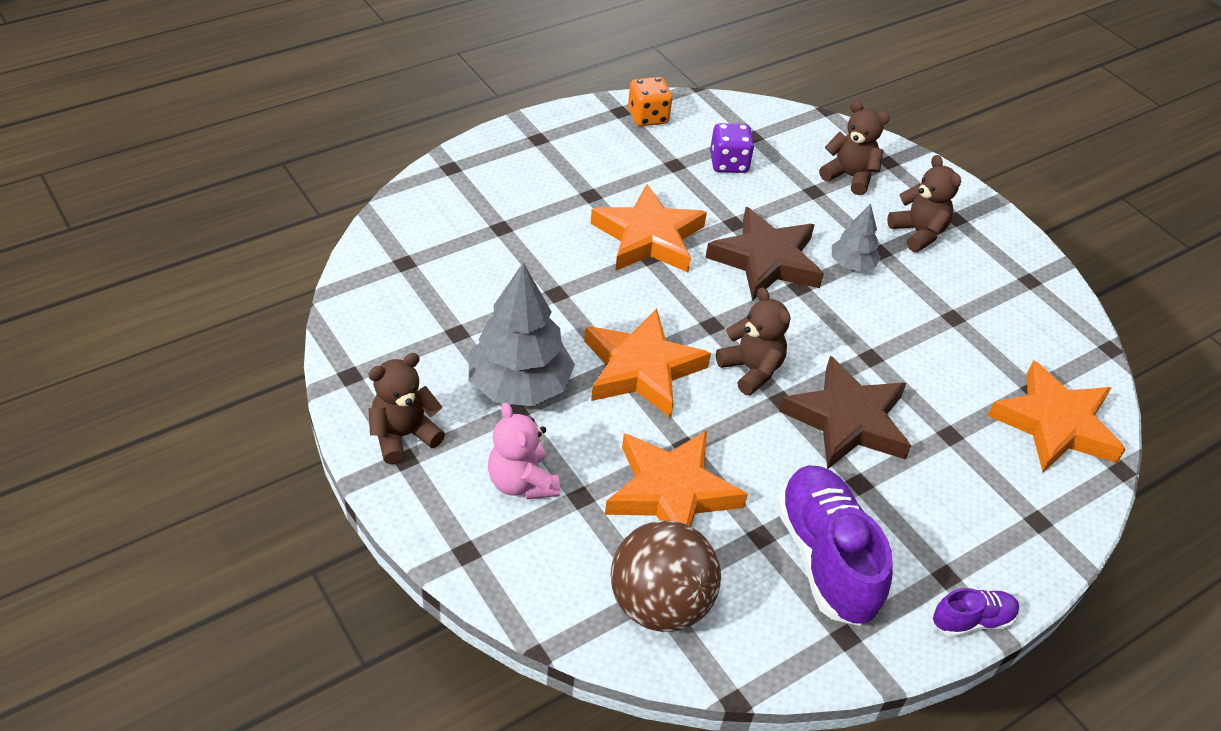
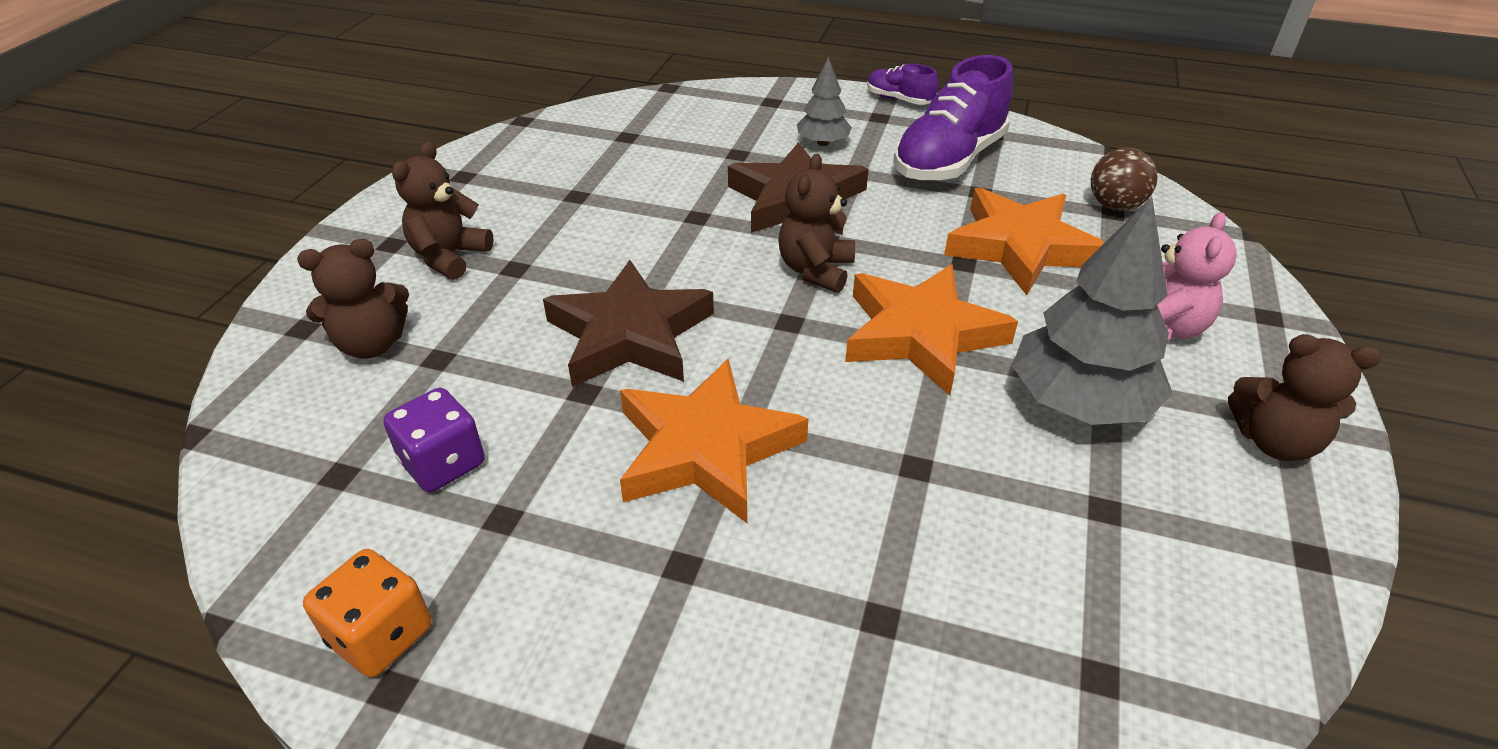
camera: 125 degrees left, 5 degrees down
(660, 604) = (1115, 206): brown ball -> brown ball, size x0.60
(849, 176) = (372, 344): brown teddy bear -> brown teddy bear turned 105 degrees counterclockwise
(852, 264) = (562, 276): grey tree -> grey tree (822, 143)
(1055, 424) = (657, 119): orange star -> none

